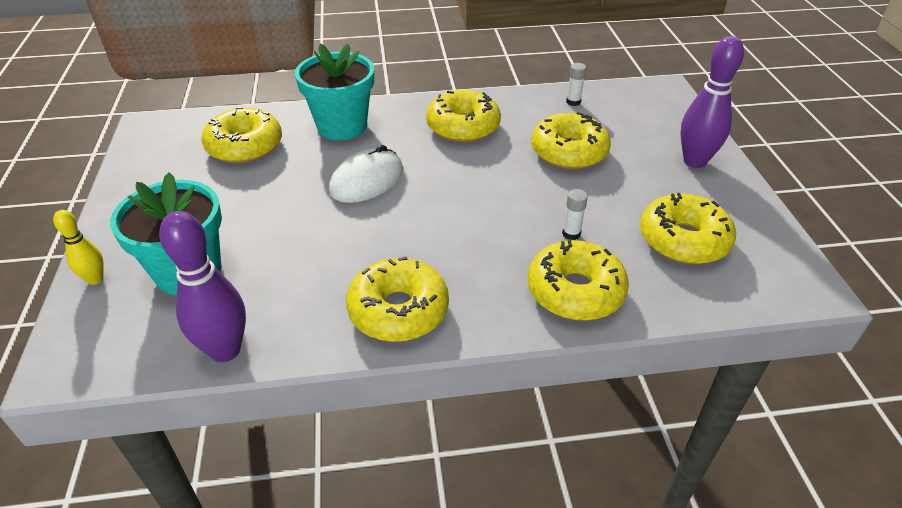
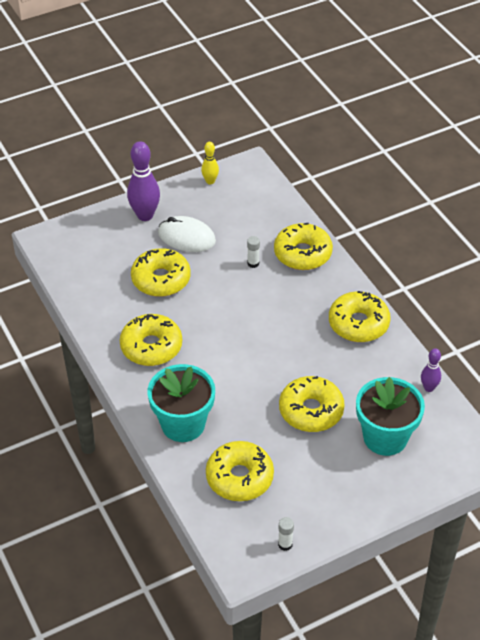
camera: 110 degrees left, 5 degrees up
(95, 279) = (418, 484): yellow bowling pin -> yellow bowling pin (210, 181)
(225, 350) = (429, 388): purple bowling pin -> purple bowling pin, size x0.55
(366, 180) = (247, 381): white mouse -> white mouse (186, 237)
(573, 102) = (86, 289): white glue stick -> white glue stick (285, 544)
(683, 240) = (234, 215): yellow donut -> yellow donut (311, 411)

